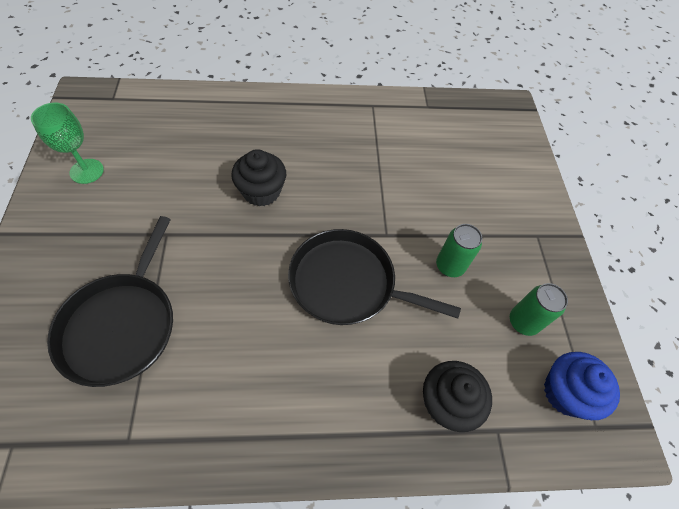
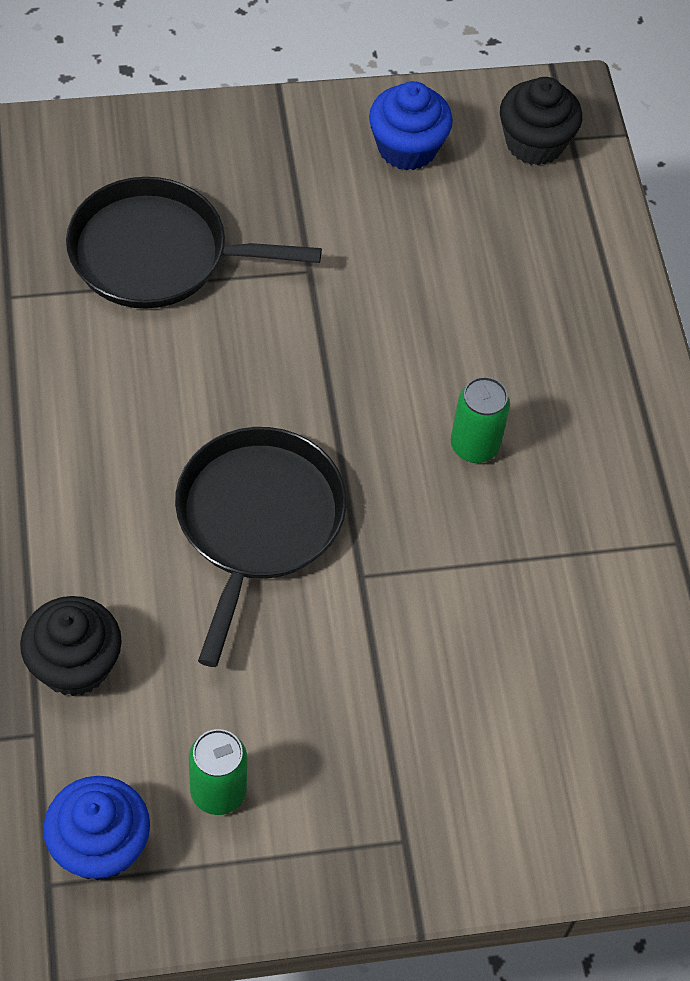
camera: 85 degrees right, 0 degrees up
(87, 171) = (407, 148): green goblet -> blue cupcake
(261, 191) = (416, 381): black cupcake -> black cupcake (534, 143)
(449, 266) = (312, 678): green can -> green can (474, 446)

